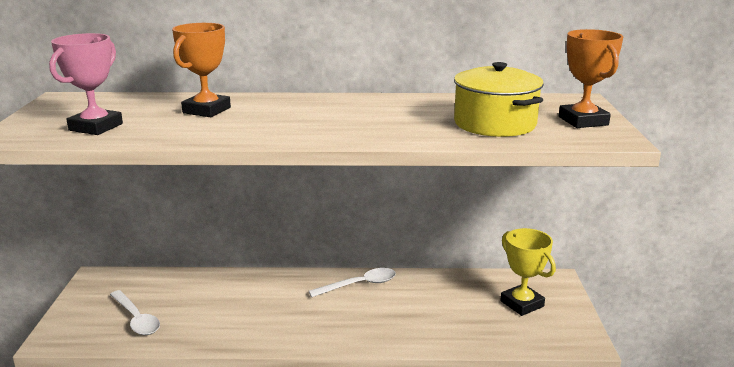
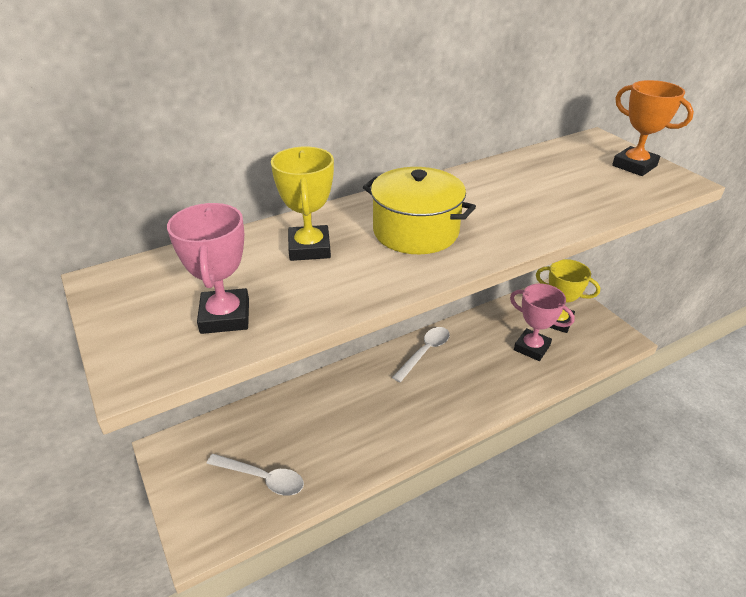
camera: 30 degrees left, 15 degrees up
(207, 110) = (309, 248): orange trophy -> yellow trophy
(469, 315) = (532, 348): none -> pink trophy
(494, 124) = (581, 188): yellow pot -> yellow pot (415, 231)

